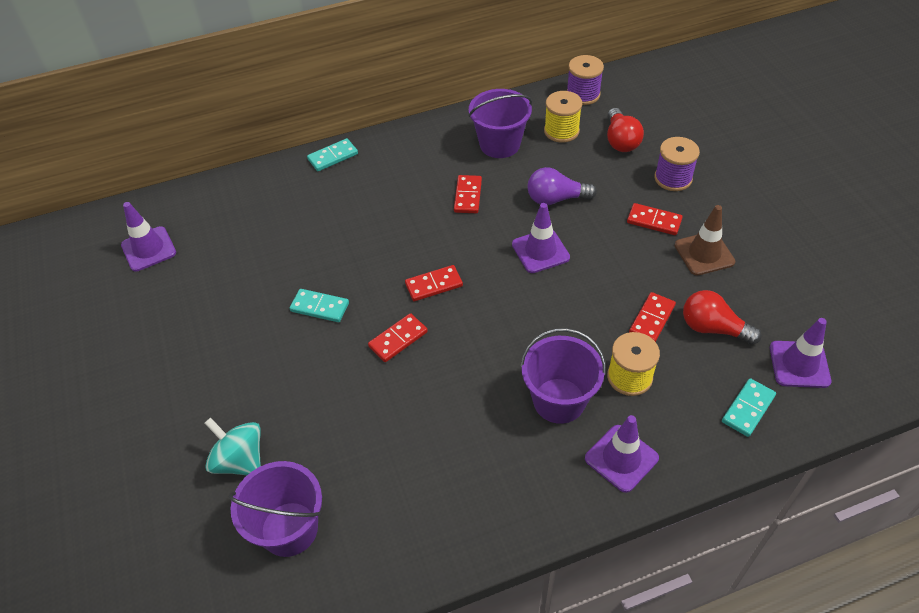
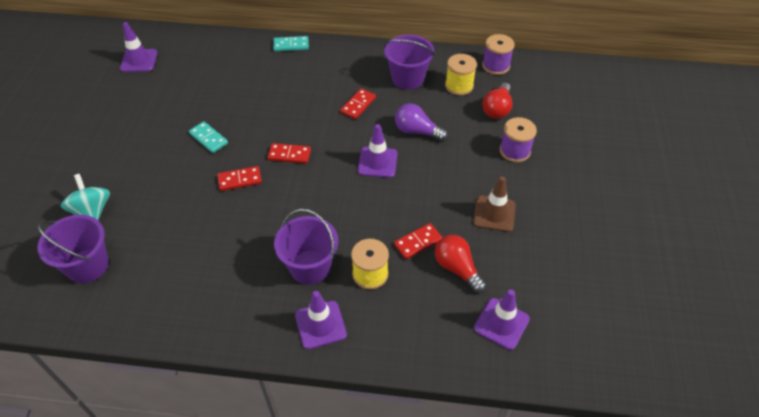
camera: 25 degrees right, 0 degrees up
(654, 221) = (475, 175): red domino -> none
(748, 409) = (436, 336): turquoise domino -> none

